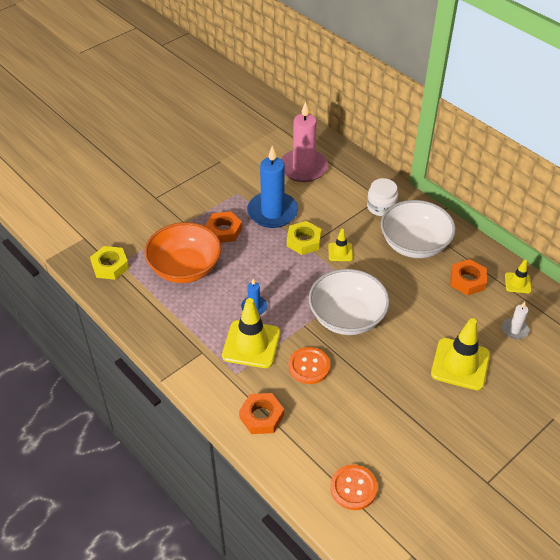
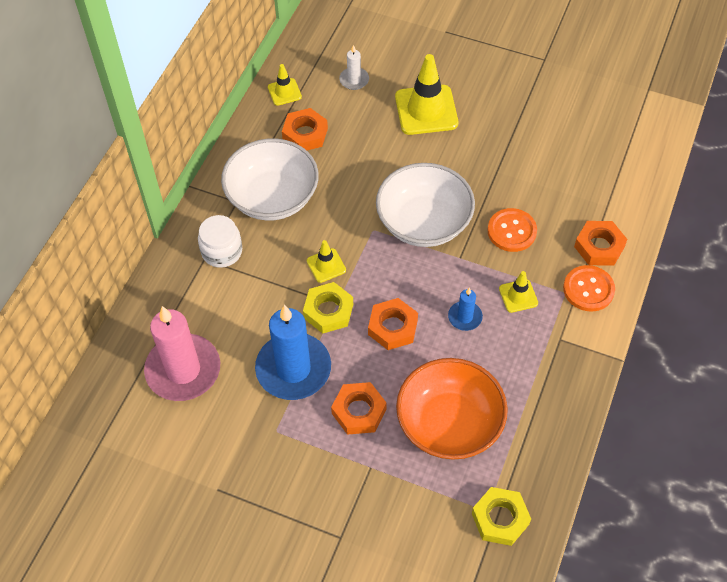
camera: 115 degrees left, 10 degrees up
(251, 344) = (518, 296): yellow traffic cone -> yellow traffic cone, size x0.51
(271, 267) = (393, 327): none -> orange nut
(353, 488) = (619, 147): orange button -> orange button (588, 289)

